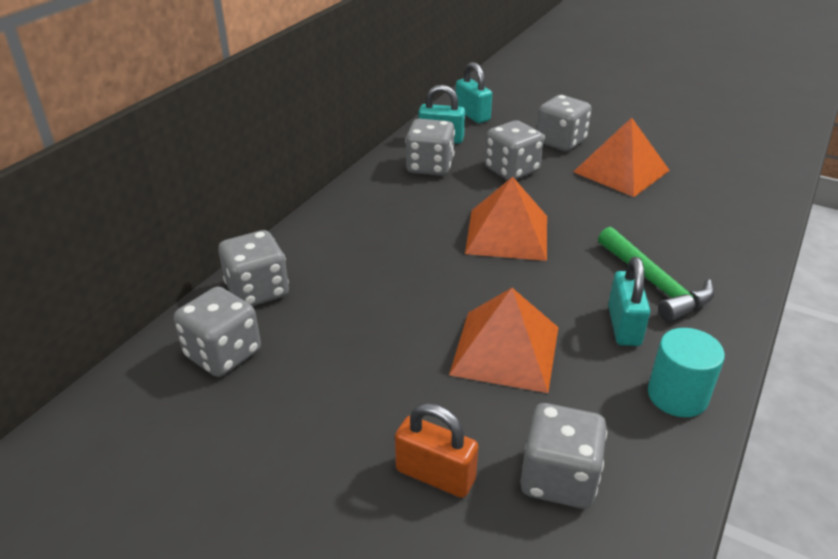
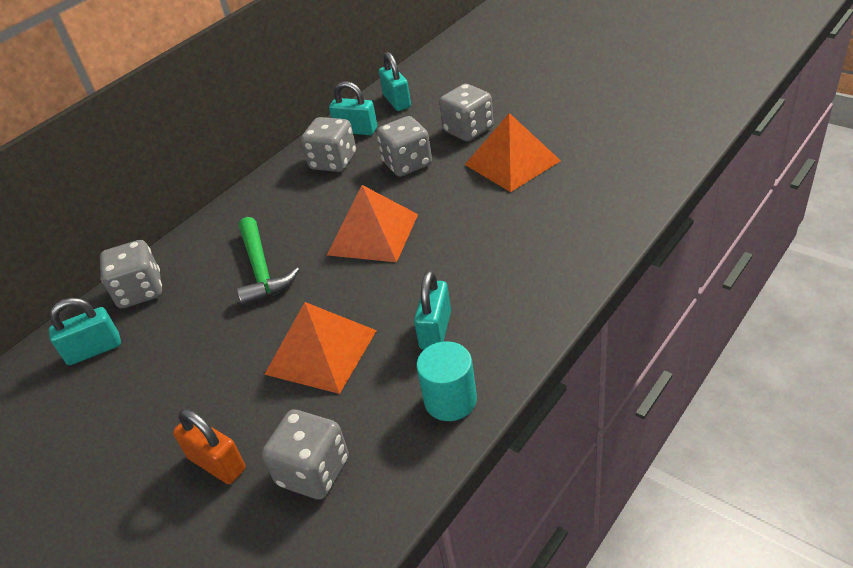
camera: 15 degrees right, 5 degrees up
(223, 354) = (94, 350): grey dice -> turquoise padlock
(655, 284) = (485, 287): green hammer -> green hammer (261, 270)

